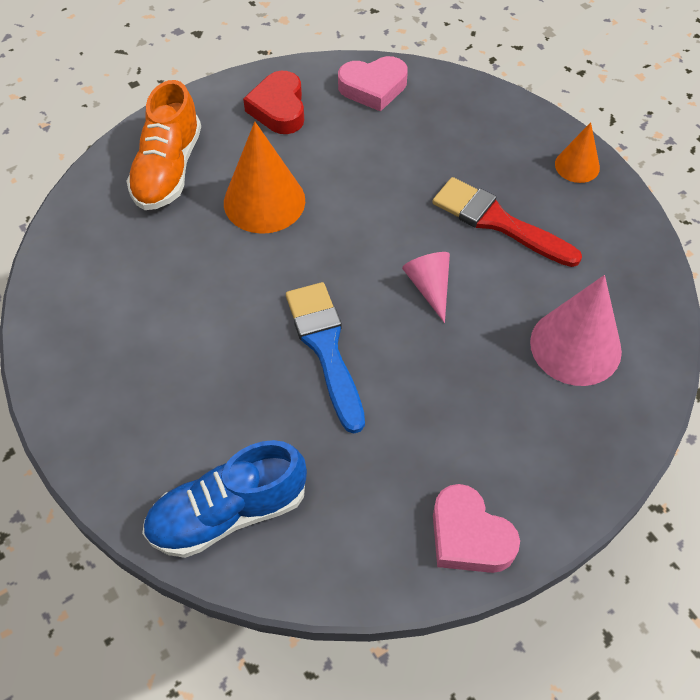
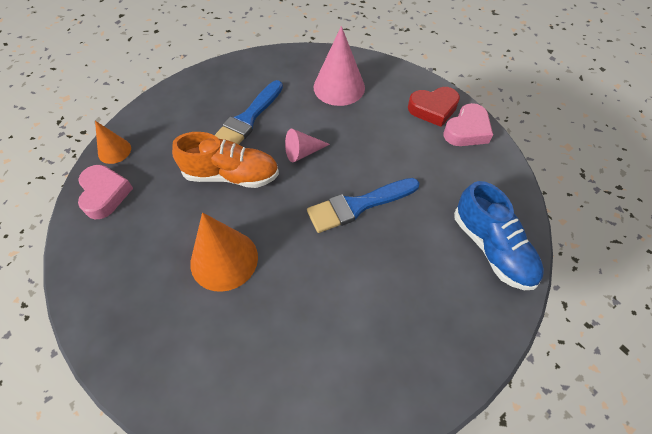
camera: 95 degrees left, 0 degrees up
(168, 169) = (181, 346): orange shoe -> orange shoe (231, 175)
(279, 108) = (116, 261): red heart -> red heart (433, 109)
(498, 222) = (247, 119): red brush -> blue brush
(577, 166) = (201, 82): orange cone -> orange cone (114, 151)

